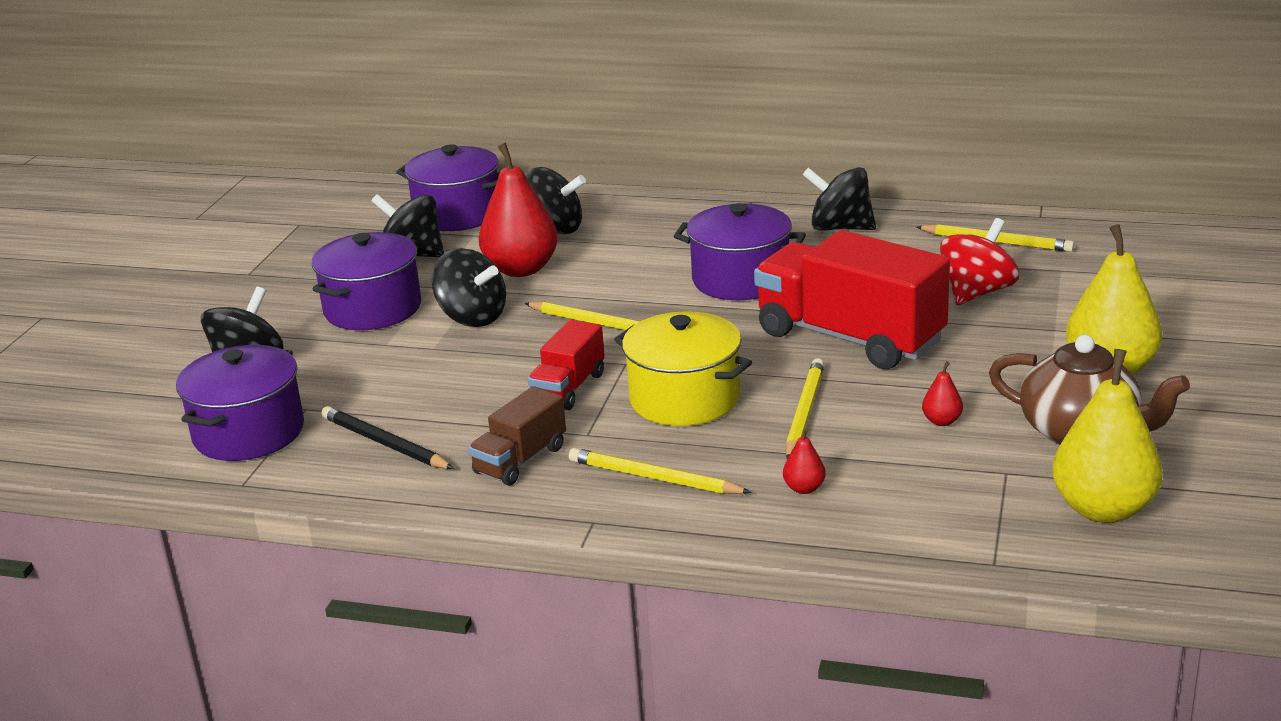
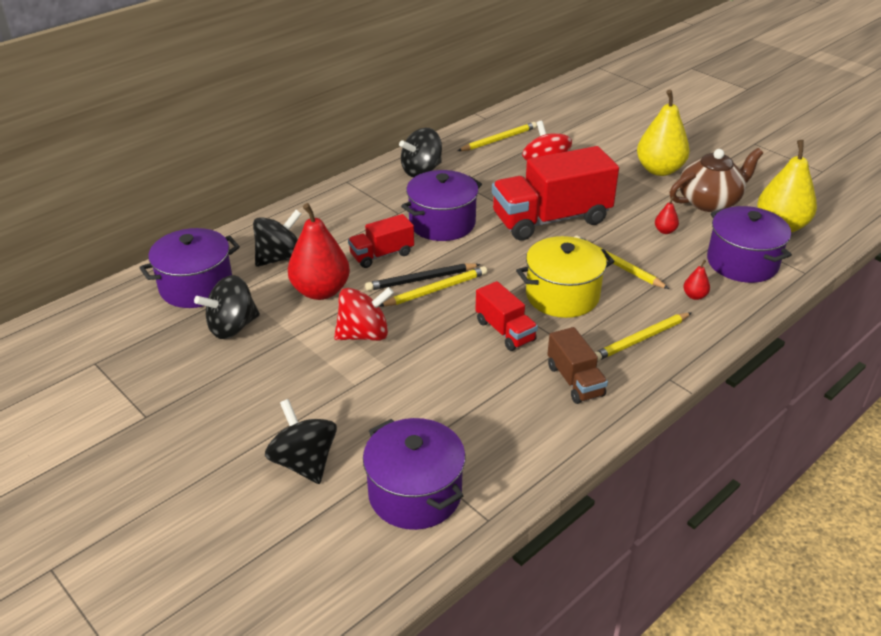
camera: 60 degrees left, 10 degrees up
(372, 309) = (293, 373): purple pot -> purple pot (742, 263)
(385, 443) = (498, 431): black pencil -> black pencil (421, 279)
(472, 317) = (364, 334): black spinning top -> red spinning top
(629, 272) = (382, 255): none -> red truck

